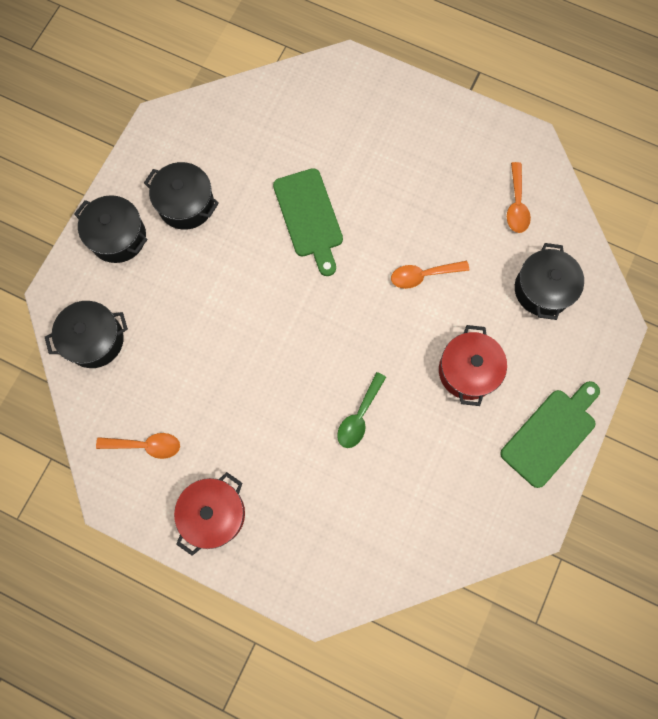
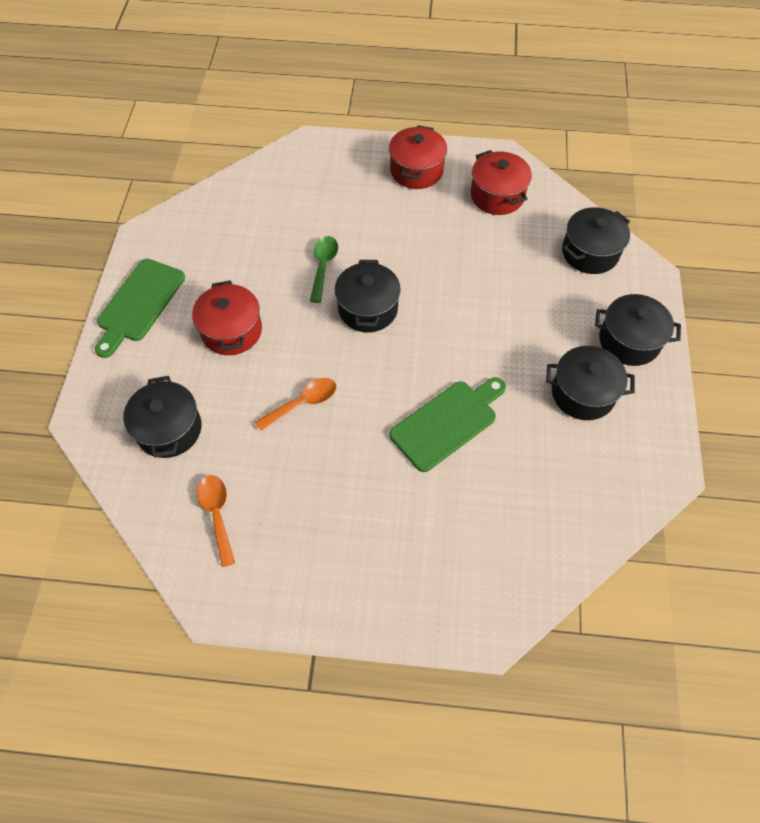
camera: 160 degrees right, 15 degrees down
(145, 445) = (497, 195): orange spoon -> red pot
(309, 217) = (447, 422): green cutting board -> green cutting board turned 90 degrees clockwise
(334, 351) = (367, 309): none -> black pot

